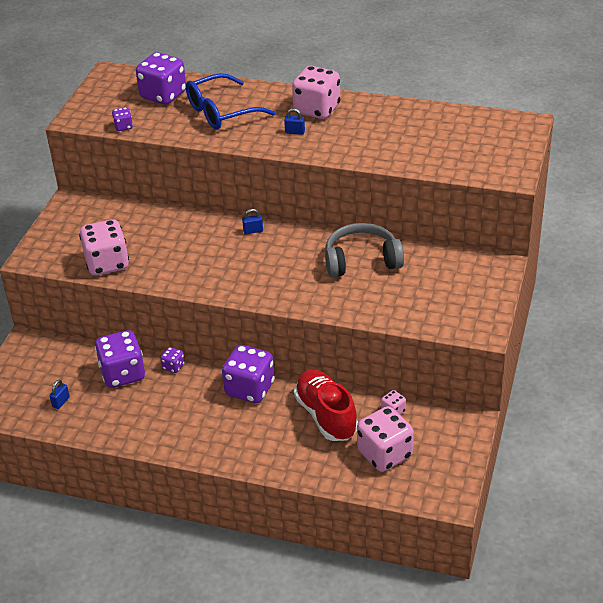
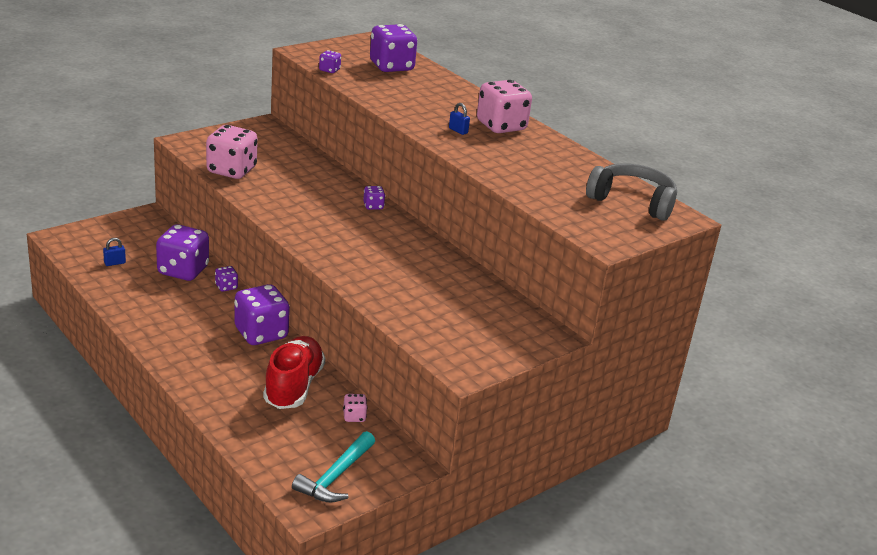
camera: 30 degrees right, 10 degrees down
(221, 112) = (419, 94): blue glasses -> none
(253, 231) = (373, 206): blue padlock -> purple dice
(361, 260) = (433, 268): grey headphones -> grey headphones (632, 201)
(385, 454) = (302, 442): pink dice -> none
(437, 464) = (335, 477): none -> turquoise hammer

